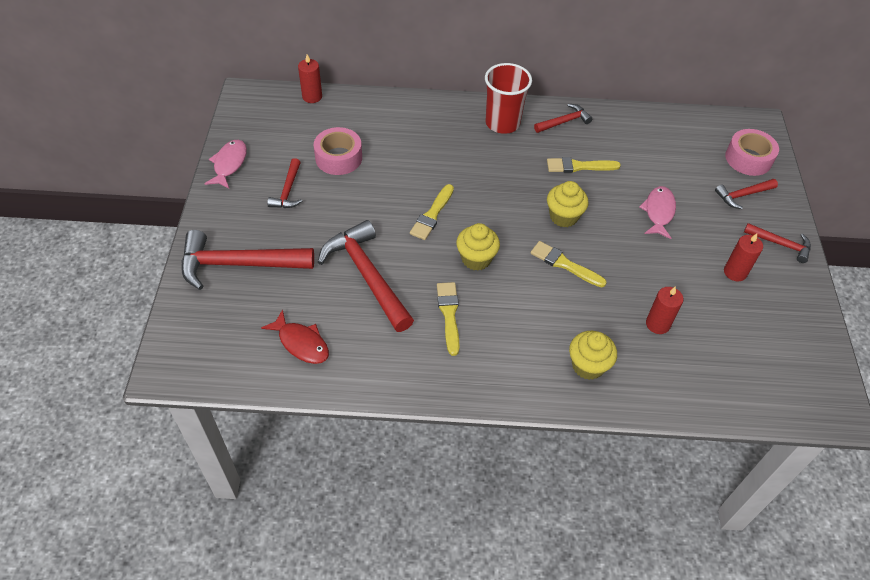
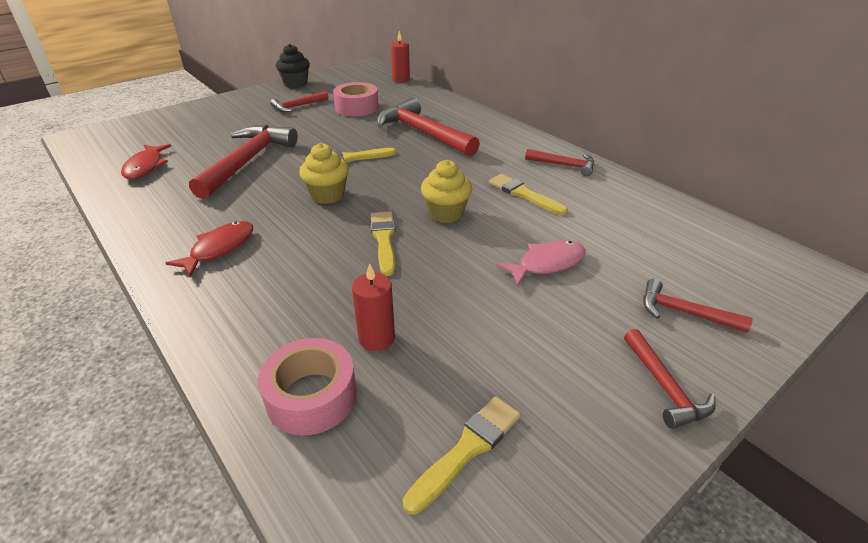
camera: 50 degrees right, 15 degrees down
(229, 164) = (296, 84): pink fish -> black cupcake
(238, 264) = (204, 119): red hammer -> red hammer (422, 133)
(449, 314) = (243, 210): yellow brush -> yellow brush (467, 449)
(491, 351) = (219, 248): none -> red fish
(502, 123) = (506, 143): red cup -> none
(588, 366) = (256, 314): yellow cupcake -> none
(735, 272) = (549, 365): red candle -> none
(748, 159) = (748, 290): pink tape -> pink tape (311, 396)

